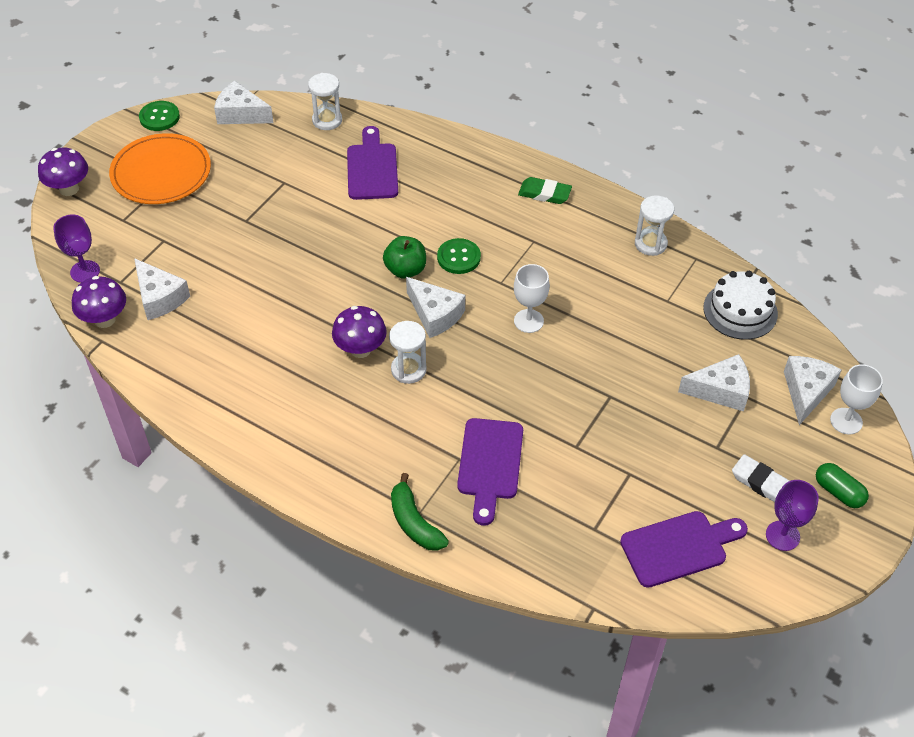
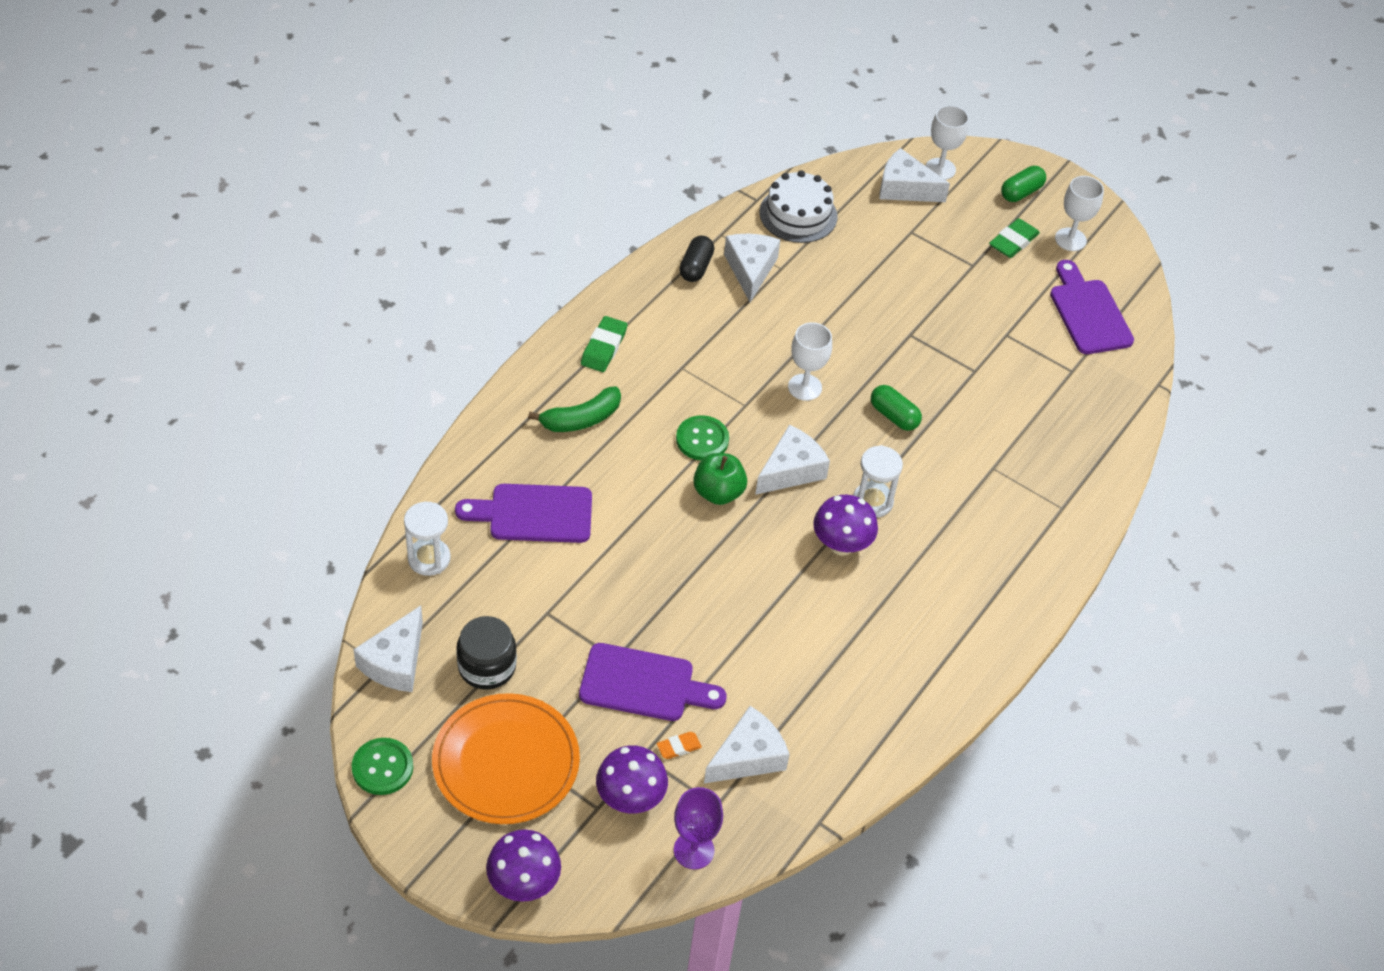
camera: 90 degrees left, 0 degrees up
(105, 319) = (783, 820): purple mushroom -> purple mushroom (630, 798)
(169, 259) = (678, 747): none -> orange eraser
(237, 156) = (487, 666): none -> black jar
(414, 522) = (1074, 512): green banana -> green banana (581, 419)
(490, 464) = (999, 443): purple cutting board -> purple cutting board (643, 684)
(508, 384) = (894, 416): none -> green capsule
(650, 244) = (696, 267): white hourglass -> black capsule
(720, 390) = (903, 249): white cheese -> white cheese (750, 270)
(762, 483) = (1013, 241): white eraser -> green eraser
(782, 535) = (1070, 239): purple goblet -> white goblet

